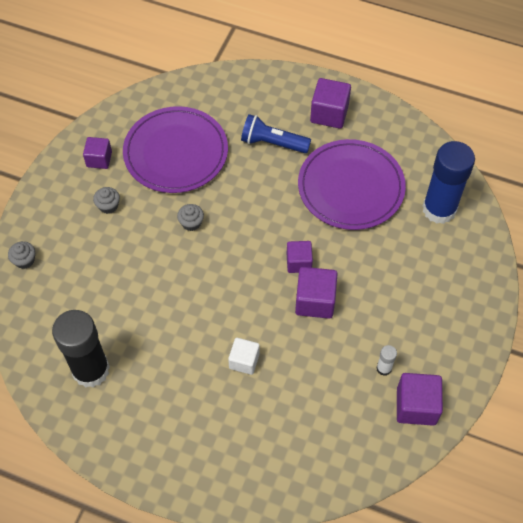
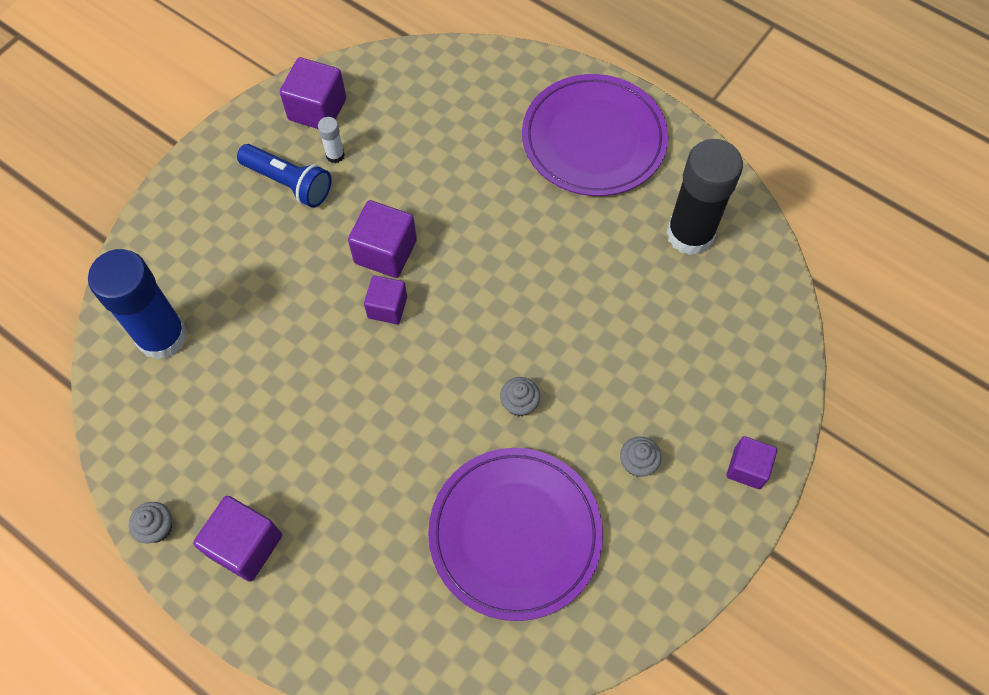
camera: 165 degrees left, 5 degrees up
(24, 260) = (769, 404): grey cupcake -> grey cupcake (157, 527)
(99, 159) = (641, 553): purple cube -> purple cube (747, 468)
(244, 361) = (498, 201): white cube -> none
(272, 143) = (356, 511): blue flashlight -> blue flashlight (289, 183)
(351, 187) = (269, 402): purple plate -> purple plate (594, 139)

